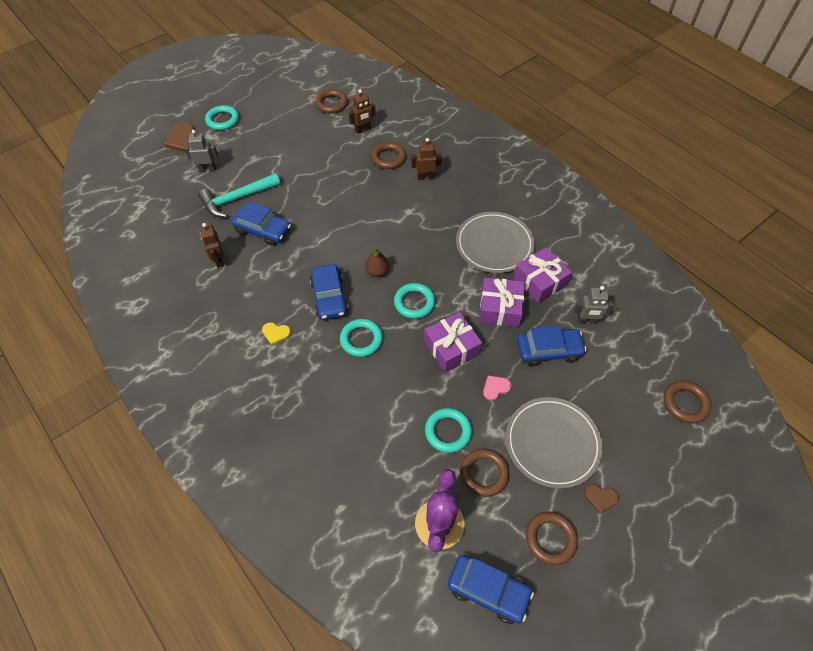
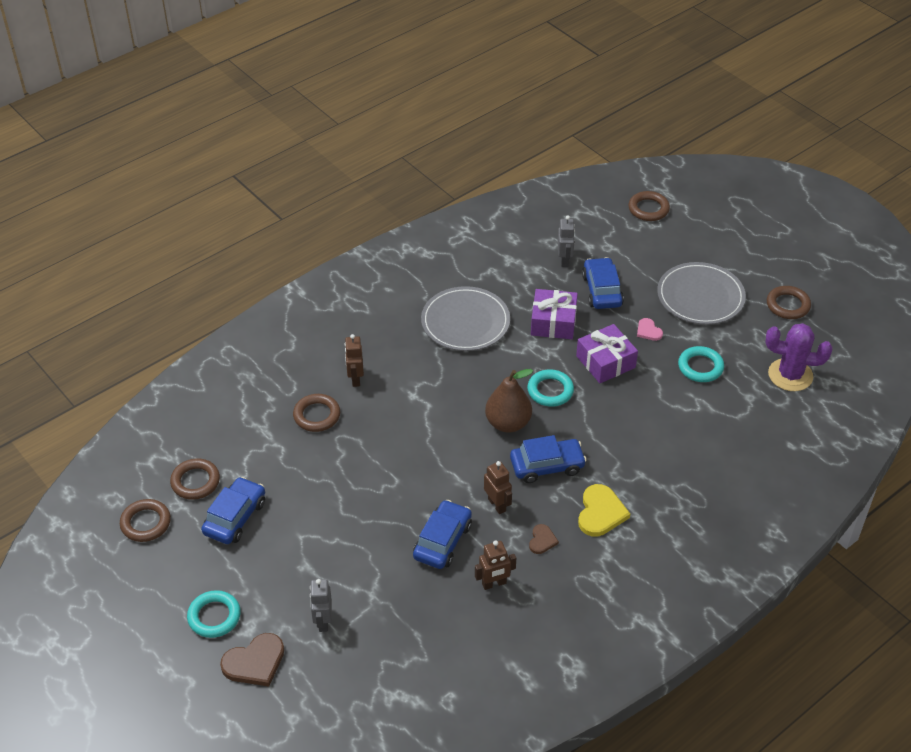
camera: 90 degrees left, 10 degrees down
(237, 199) = (385, 577): turquoise hammer -> none
(276, 333) = (600, 512): yellow heart -> yellow heart, size x1.79
(361, 339) = (602, 435): turquoise ring -> none
(363, 130) = (258, 444): brown robot -> brown robot (497, 505)
(377, 272) = (508, 423): brown pear -> brown pear, size x1.68
(484, 473) = (738, 344): brown ring -> brown ring (146, 523)
(488, 590) = (838, 346): blue car -> blue car (235, 517)
(540, 281) = (516, 289): purple gift -> none
(600, 497) = (746, 271): brown heart -> brown heart (542, 540)

